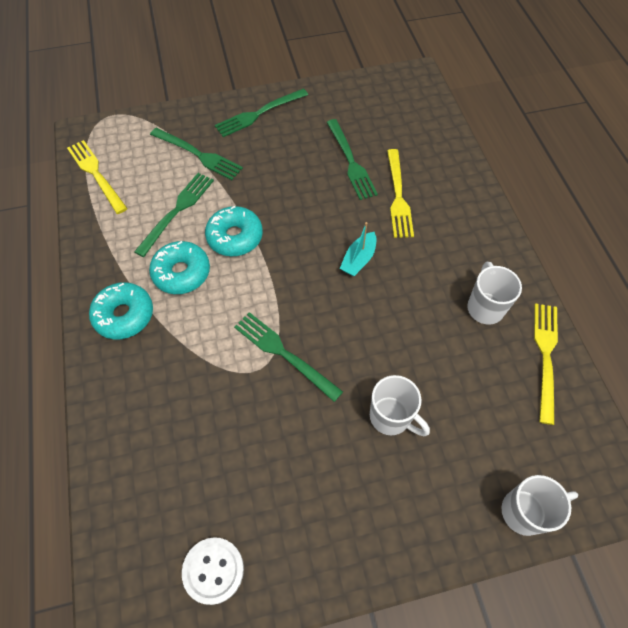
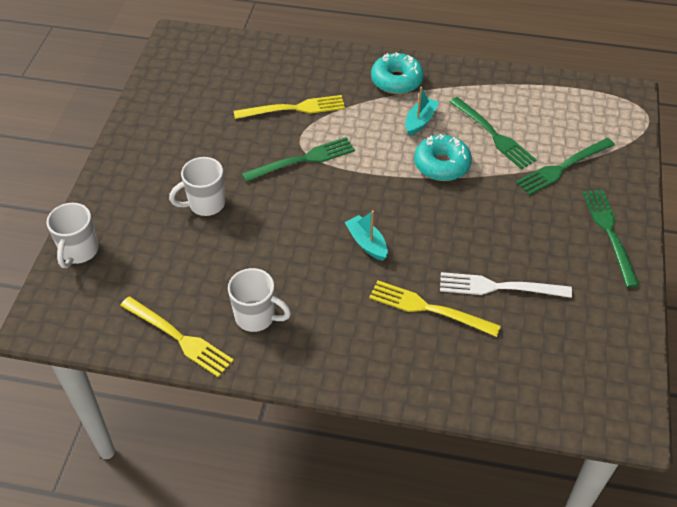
camera: 115 degrees right, 10 degrees down
(95, 173) = (567, 93): yellow fork -> yellow fork (295, 108)
(181, 273) = (420, 121): turquoise donut -> turquoise boat
(213, 570) = (176, 81): white button -> none
(351, 162) = (497, 287): green fork -> white fork

